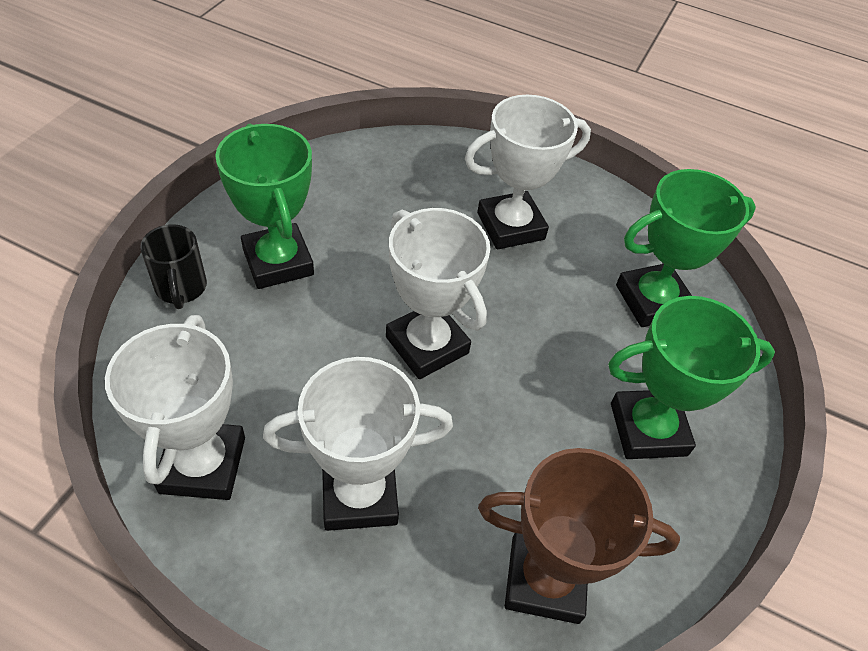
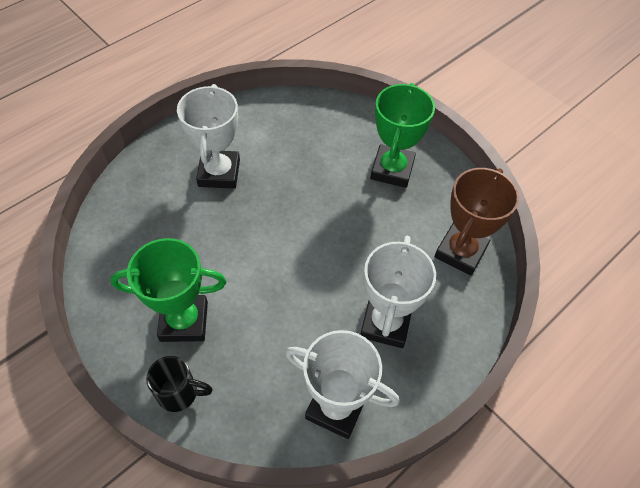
camera: 65 degrees left, 5 degrees up
(427, 345) = (294, 253): white trophy -> none
(652, 300) = (310, 128): green trophy -> none

